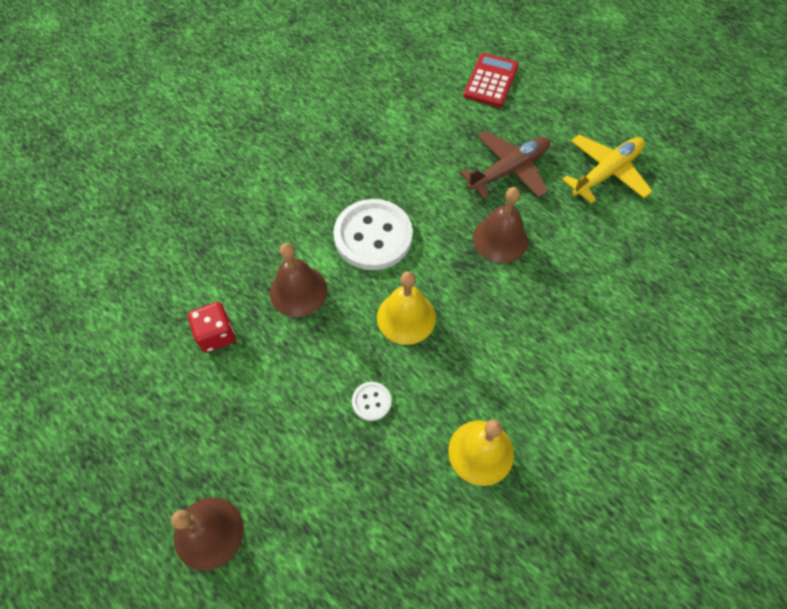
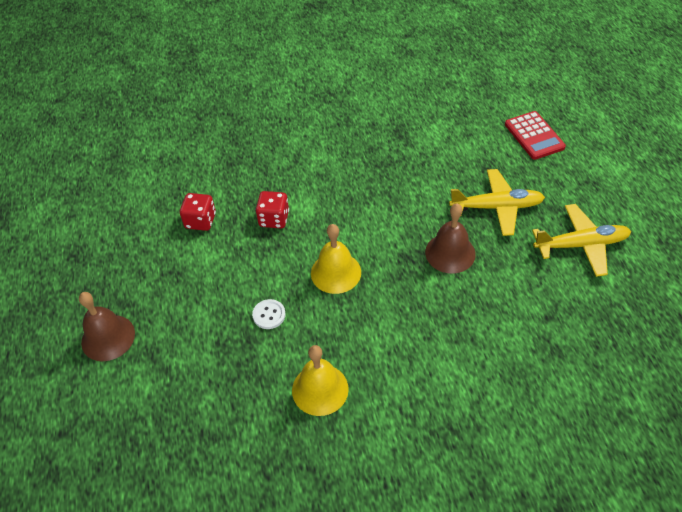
camera: 35 degrees right, 10 degrees down
(298, 291) = (274, 219): brown bell -> red dice
(373, 236) = (354, 207): white button -> none
(491, 81) = (534, 136): red calculator -> red calculator turned 105 degrees clockwise
(509, 170) = (497, 207): brown plane -> yellow plane

